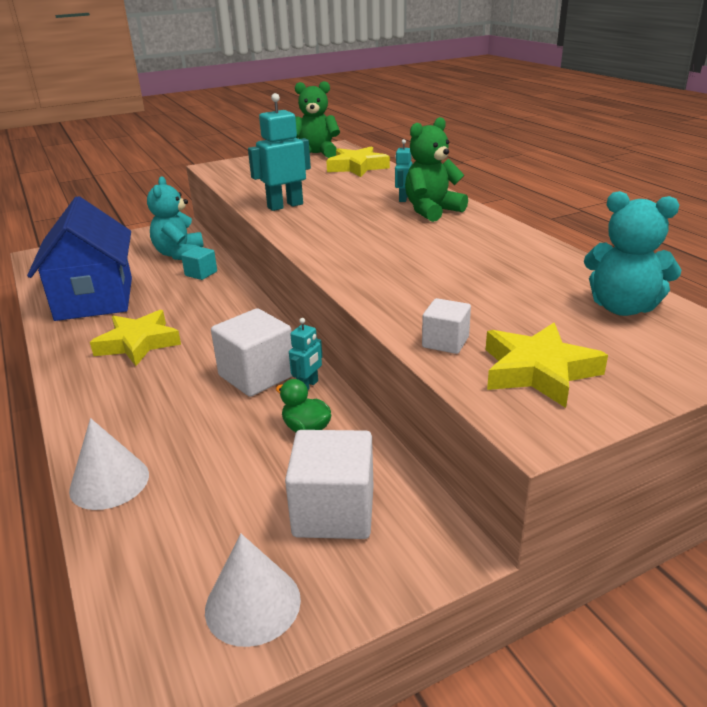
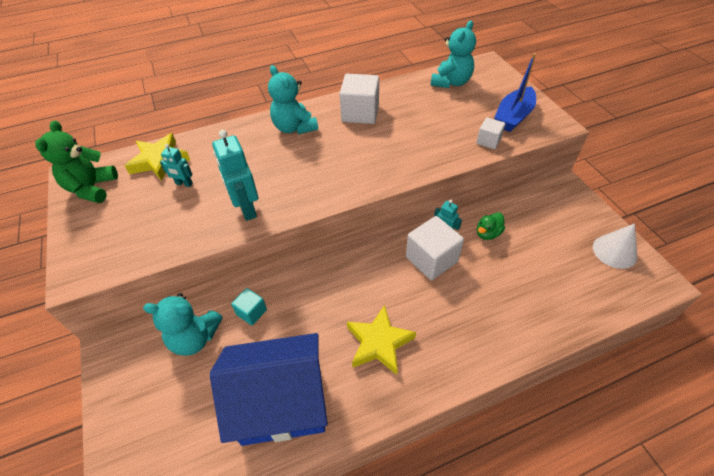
camera: 85 degrees left, 20 degrees up
(109, 482) = (548, 326): white cone -> none
(334, 511) = (552, 223): white cube -> white cube (360, 113)
(403, 199) = (261, 139): turquoise robot -> turquoise robot (184, 184)
(432, 211) = (294, 128): green teddy bear -> turquoise teddy bear
(538, 371) = (513, 117): yellow star -> blue boat

